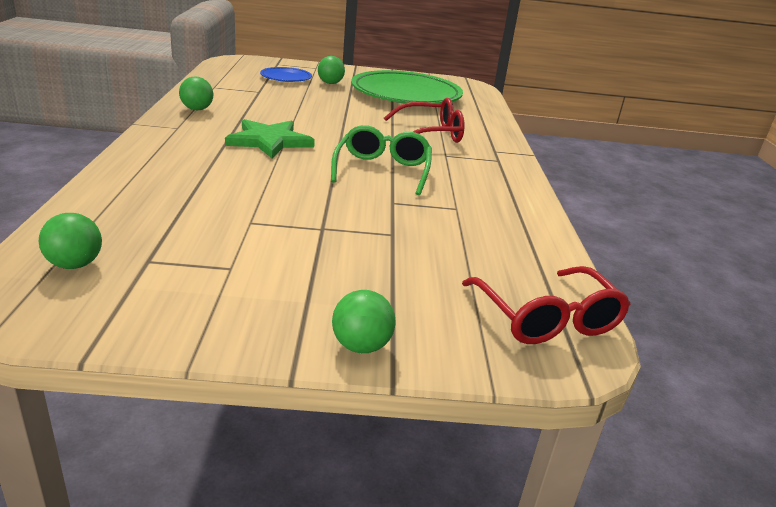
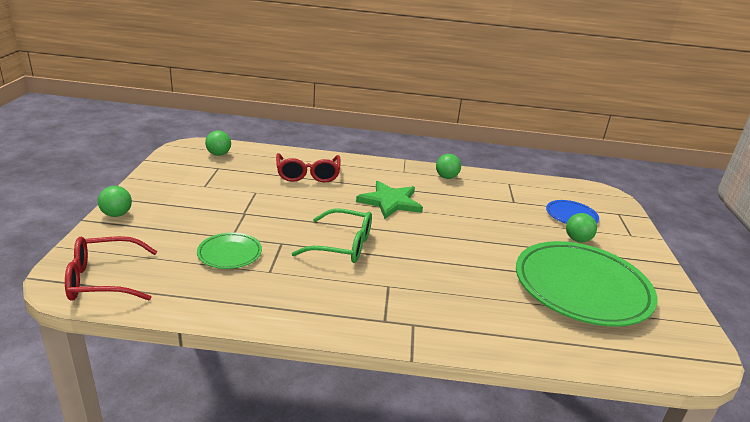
camera: 95 degrees right, 0 degrees up
(430, 134) = (447, 285): red glasses -> red glasses (308, 174)
(433, 232) = (230, 253): none -> green plate

